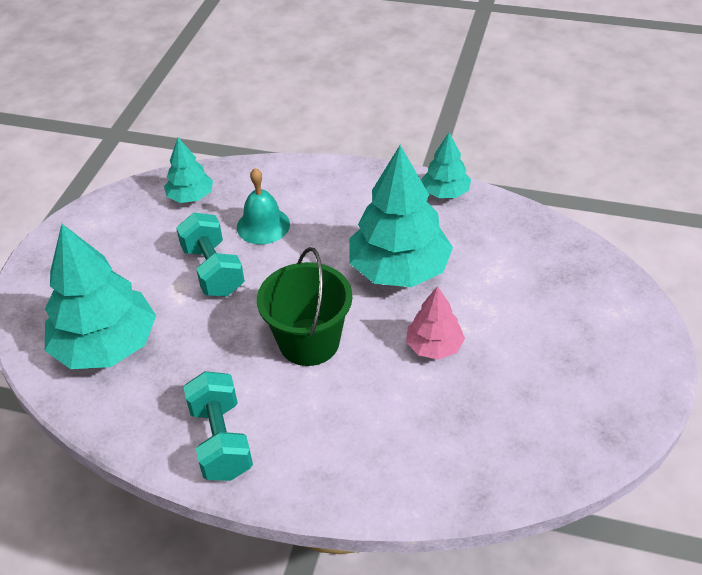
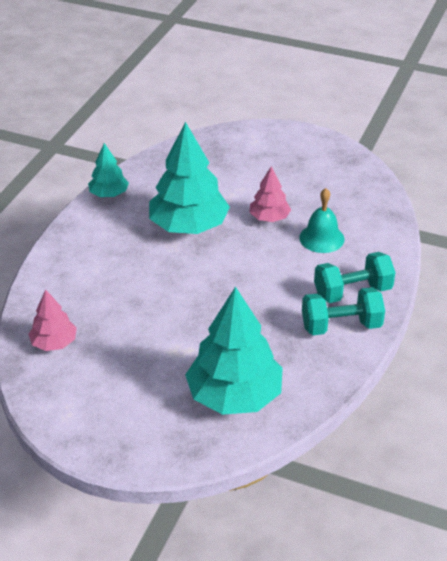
camera: 85 degrees left, 5 degrees down
(190, 196) = (54, 343): turquoise tree -> pink tree
(213, 270) = (160, 328): turquoise dumbbell -> turquoise dumbbell (352, 292)
(263, 225) = (112, 296): turquoise bell -> turquoise bell (321, 238)
(309, 342) = (253, 277): green bucket -> none

